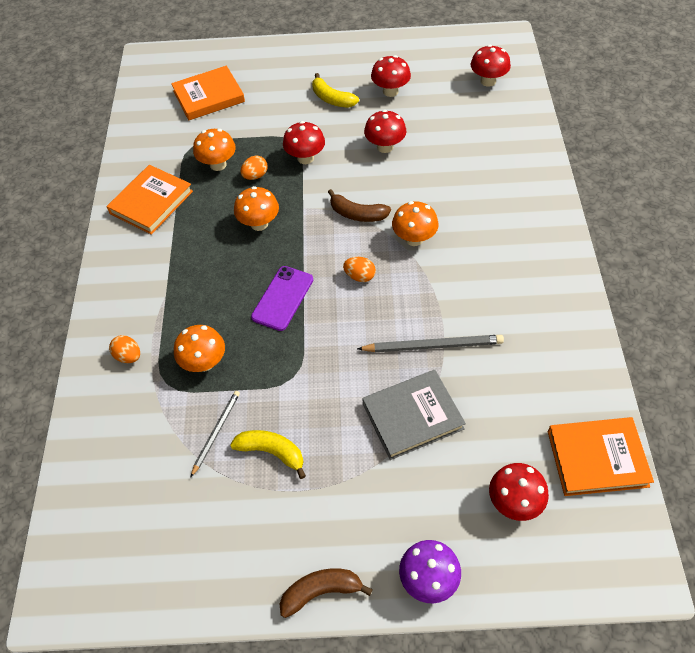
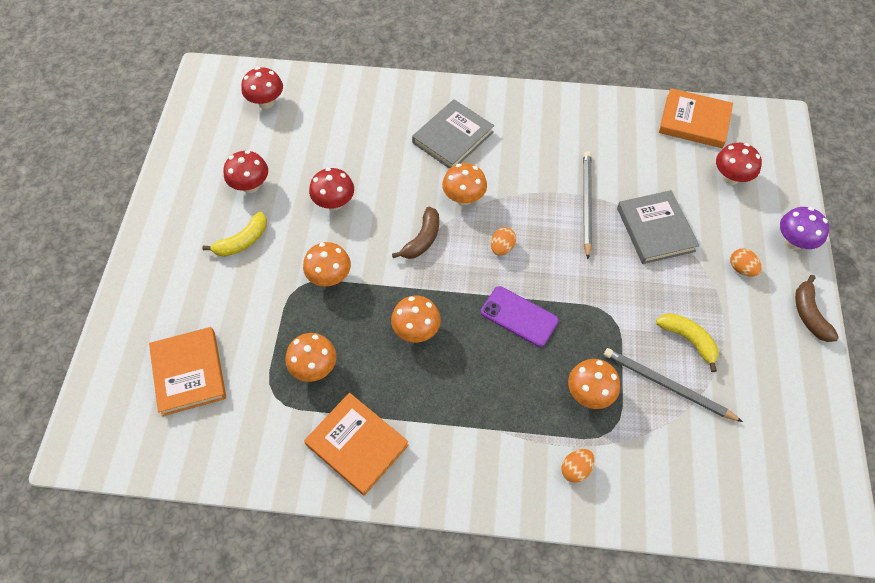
camera: 85 degrees left, 5 degrees up
(216, 432) = (667, 385): grey pencil -> grey pencil, size x1.55
(255, 176) = (343, 329): orange egg -> orange egg (741, 269)
(272, 452) = (688, 340): yellow banana -> yellow banana turned 105 degrees clockwise
(305, 158) = (329, 277): red mushroom -> orange mushroom
(490, 220) = (453, 137): none -> grey book
(597, 458) = (694, 121): orange book -> orange book turned 75 degrees counterclockwise

